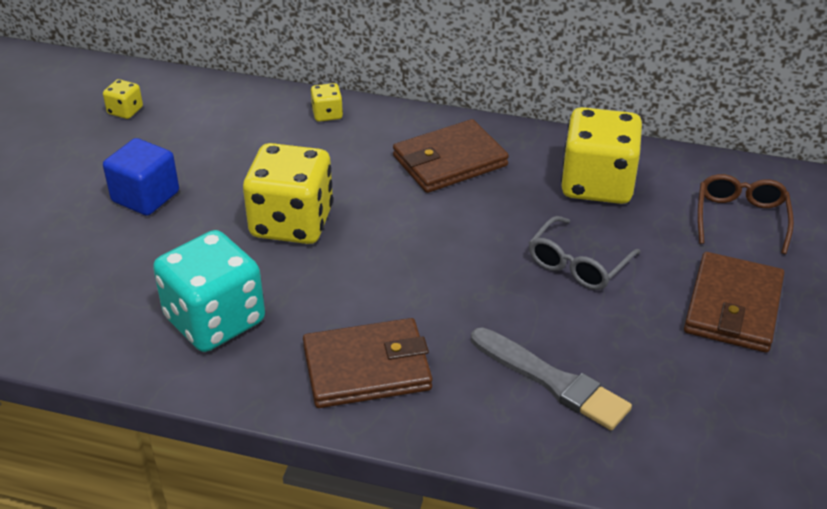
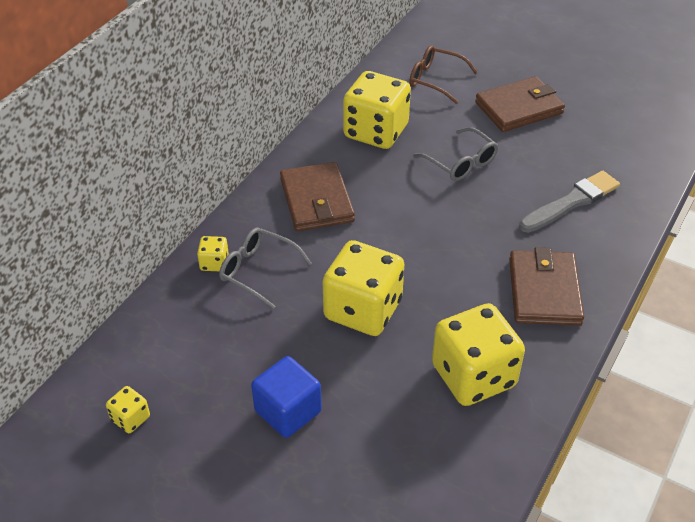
camera: 75 degrees left, 5 degrees up
(215, 320) = (473, 376): turquoise dice -> yellow dice
(325, 143) = (258, 271): none -> grey glasses
(732, 307) = (519, 108): brown wallet -> brown wallet turned 60 degrees counterclockwise

